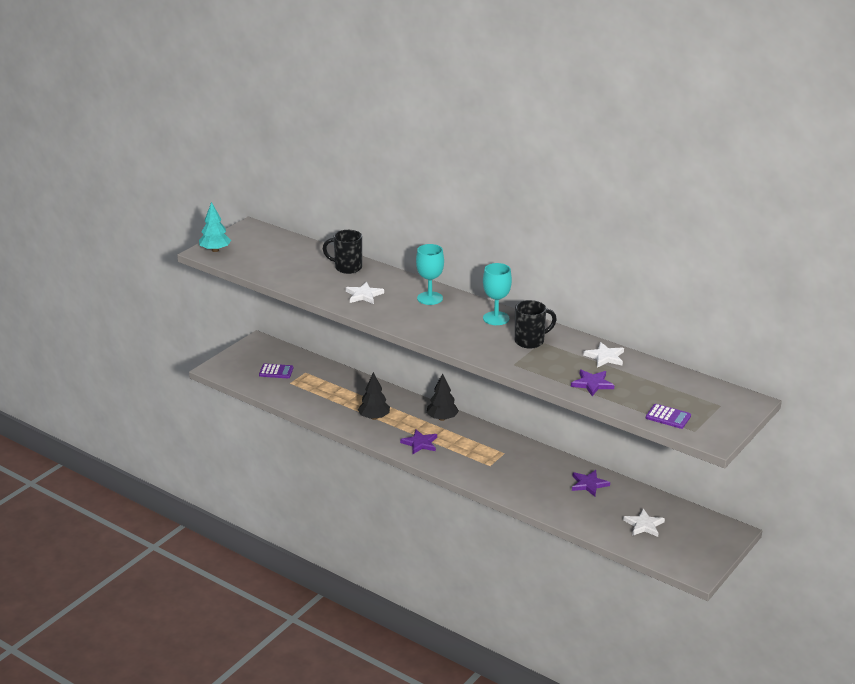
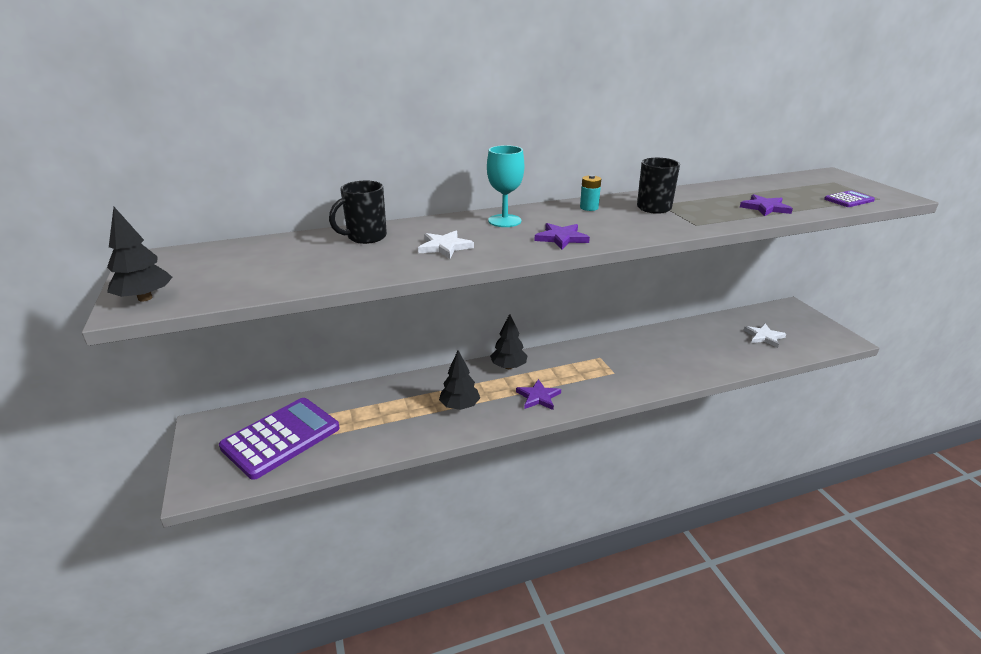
camera: 55 degrees left, 0 degrees up
(215, 250) = (145, 298): turquoise tree -> black tree
(276, 371) = (281, 438): purple calculator -> purple calculator, size x2.22
(496, 318) = (589, 208): turquoise goblet -> turquoise battery
(589, 484) = (685, 337): purple star -> purple star (561, 238)
(605, 357) = (714, 192): white star -> none

